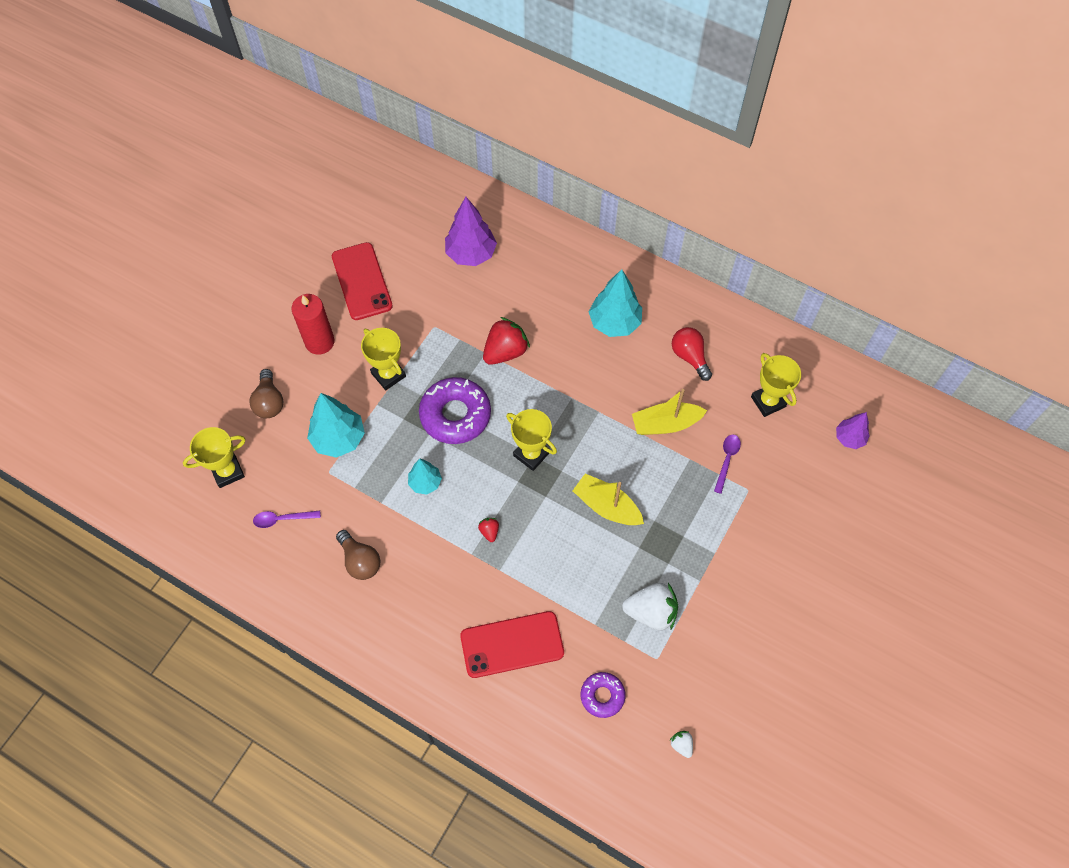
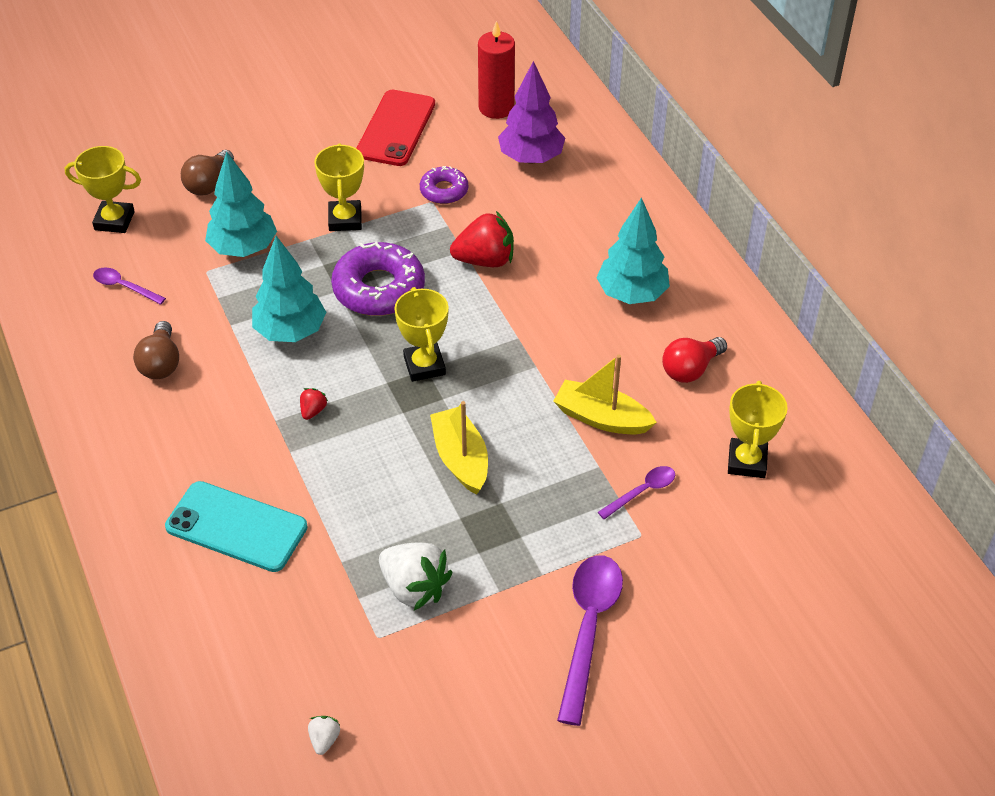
camera: 35 degrees right, 15 degrees down
(319, 342) = (305, 158): red candle -> red candle (496, 107)
(425, 482) = (290, 331): turquoise tree -> turquoise tree, size x1.69
(512, 644) = (236, 527): red phone -> turquoise phone
(602, 696) = (284, 635): purple donut -> purple donut (444, 191)
(689, 357) = (690, 369): red light bulb -> red light bulb turned 135 degrees counterclockwise
(767, 571) = (588, 629): none -> purple spoon
(849, 438) = (818, 553): purple tree -> none

